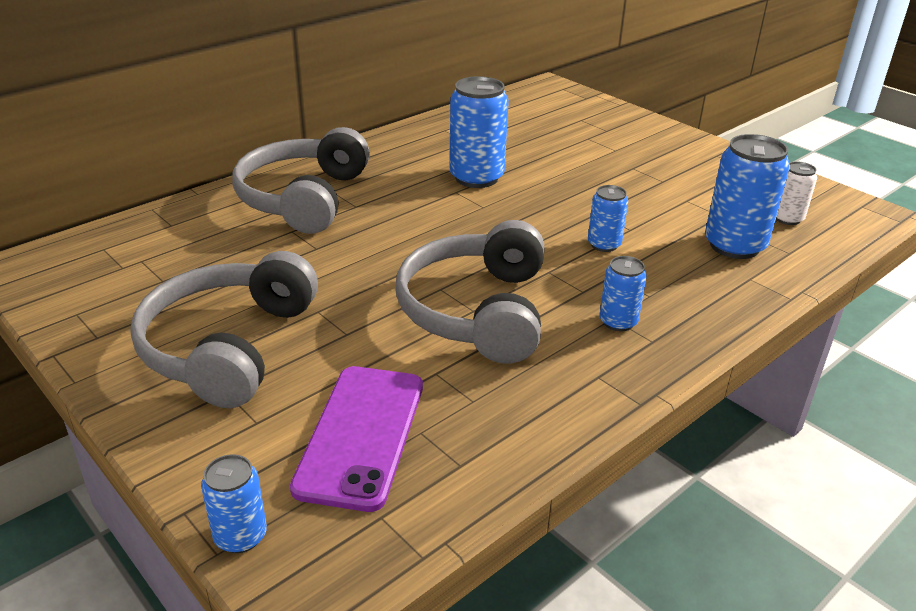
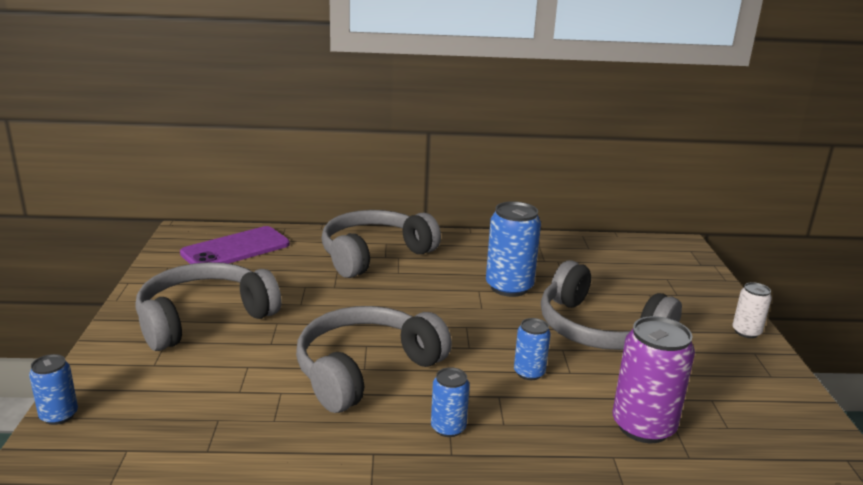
camera: 40 degrees right, 10 degrees down
(361, 435) = (187, 402): purple phone -> purple phone (236, 249)
(598, 184) = (599, 330): none -> grey headphones
(734, 246) = (643, 426): blue can -> purple can
(787, 218) = (738, 431): white can -> white can (746, 332)

